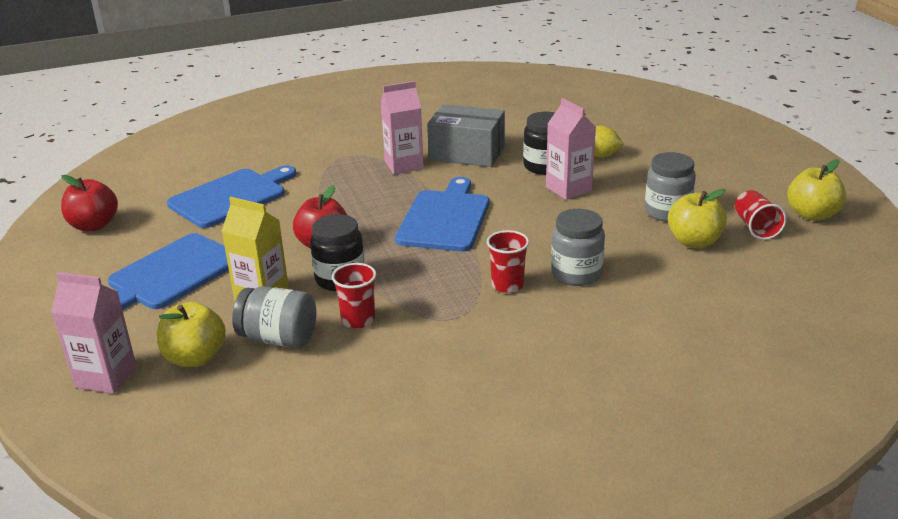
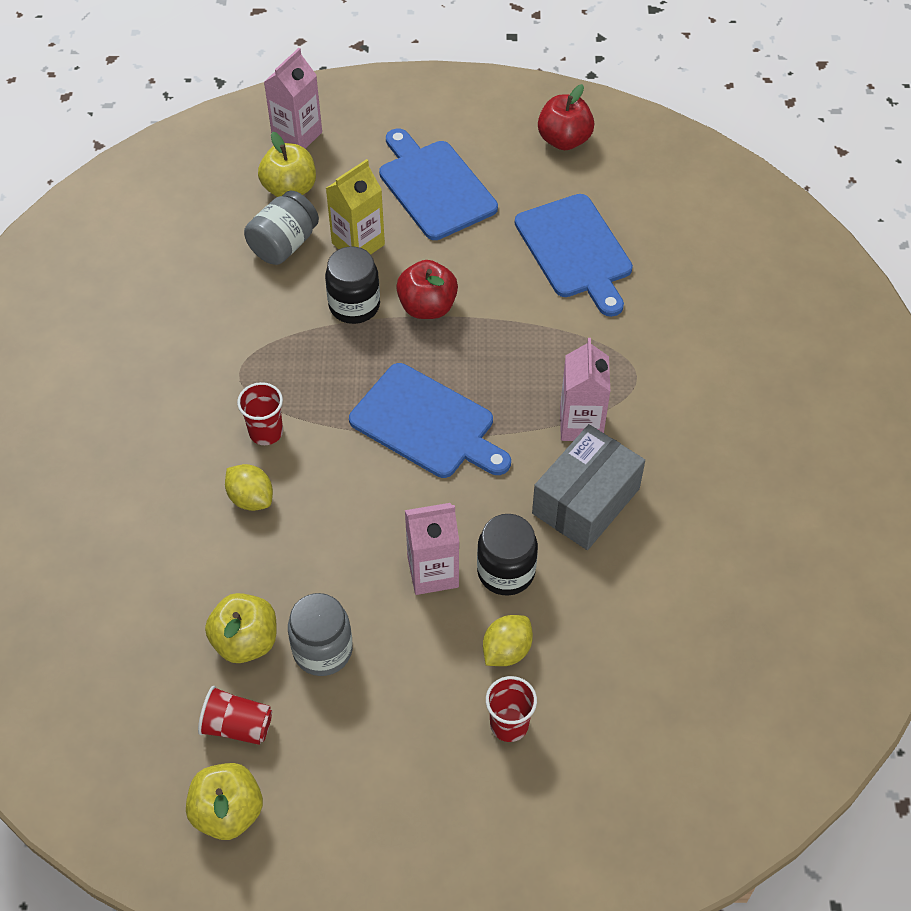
camera: 110 degrees right, 25 degrees up
(358, 320) = (278, 303): red cup -> red cup (509, 724)
(576, 274) = (251, 498): grey jar -> yellow lemon

